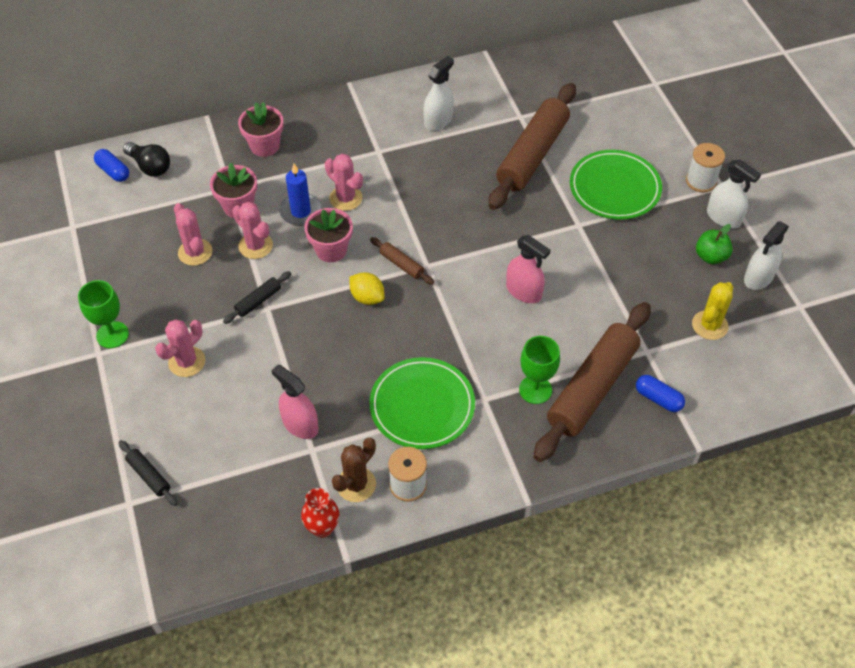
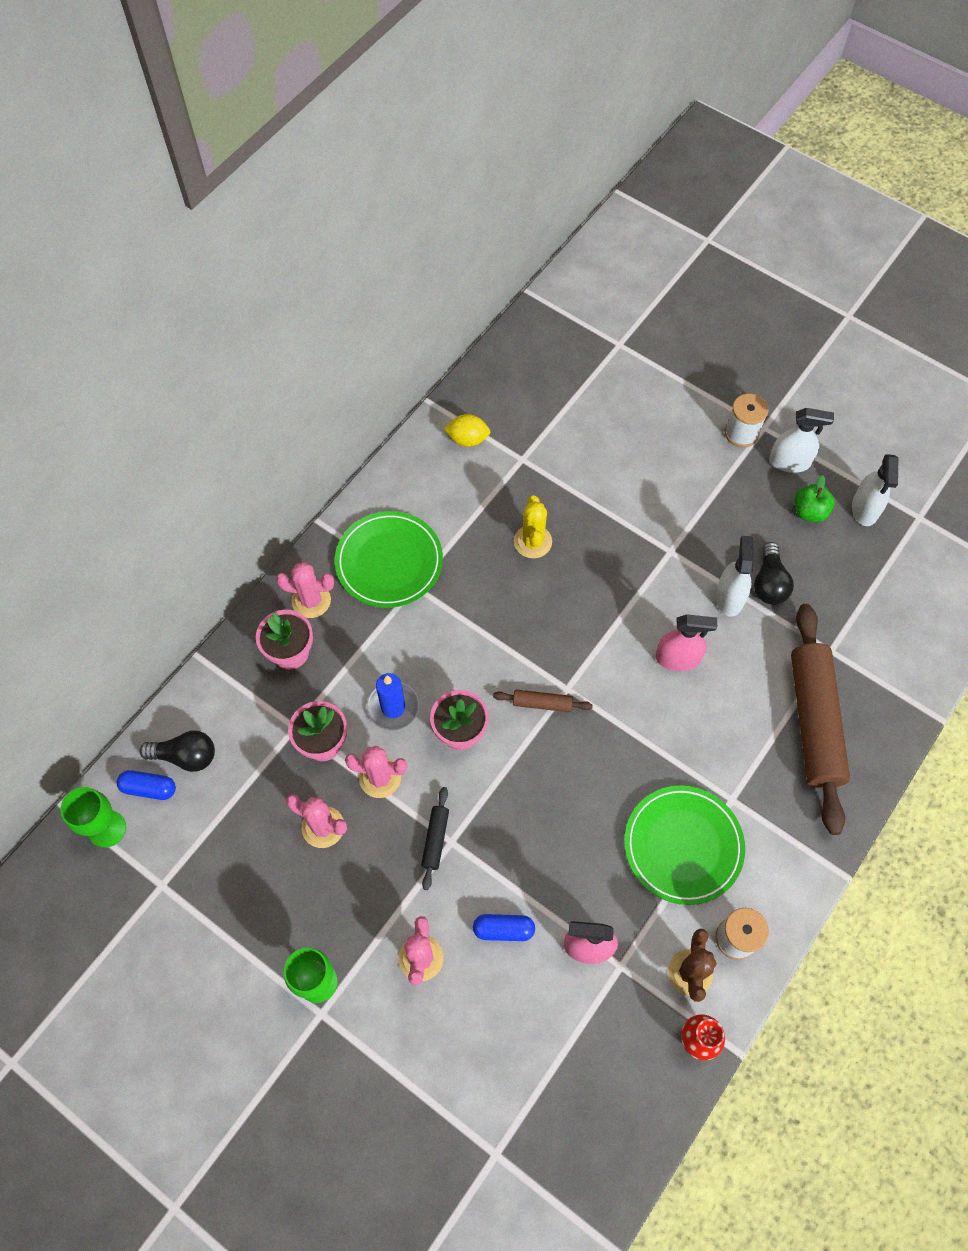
camera: 35 degrees left, 10 degrees up
(149, 476) = (490, 1110): black rolling pin -> none
(346, 198) = (426, 662): pink cactus -> pink cactus (311, 600)
(367, 297) = (539, 762): yellow lemon -> yellow lemon (467, 439)
(438, 120) = (445, 512): white spray bottle -> white spray bottle (729, 597)
(532, 154) = (568, 497): brown rolling pin -> none
(535, 389) = (768, 757): green goblet -> green goblet (107, 828)
(614, 188) = (671, 488): green plate -> green plate (389, 562)
(637, 283) = (769, 583): none -> black light bulb
(658, 398) = (876, 694): blue capsule -> blue capsule (503, 930)
(709, 325) = (862, 587): yellow cactus -> yellow cactus (533, 541)

